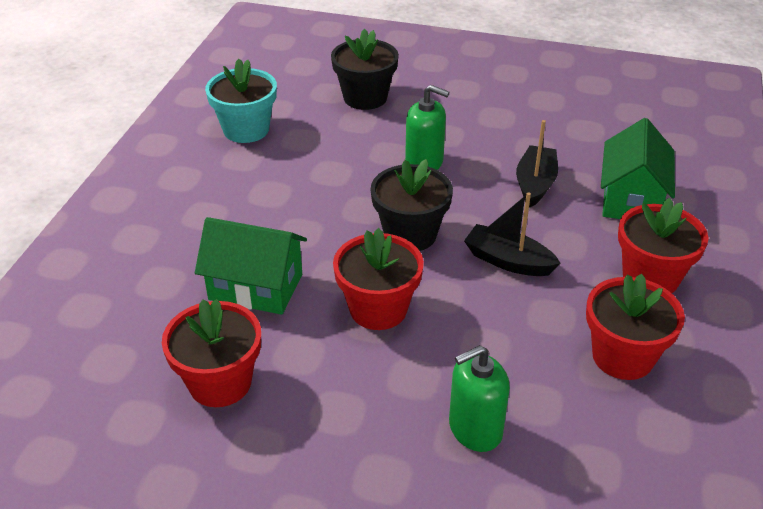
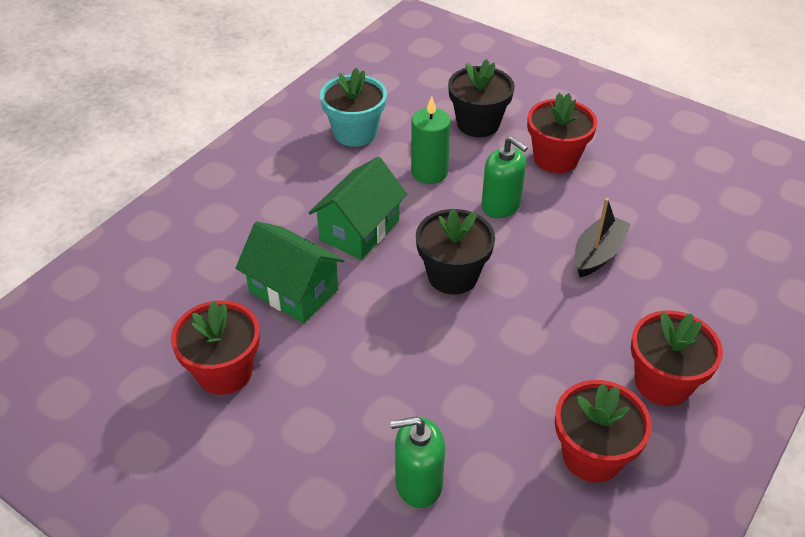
camera: 20 degrees right, 5 degrees up
(339, 149) = (429, 172): none -> green candle
(378, 309) = (388, 342): red flower pot -> red flower pot (555, 158)
(508, 261) = (531, 327): black boat -> none
(631, 199) = (687, 294): green house -> green house (359, 230)

